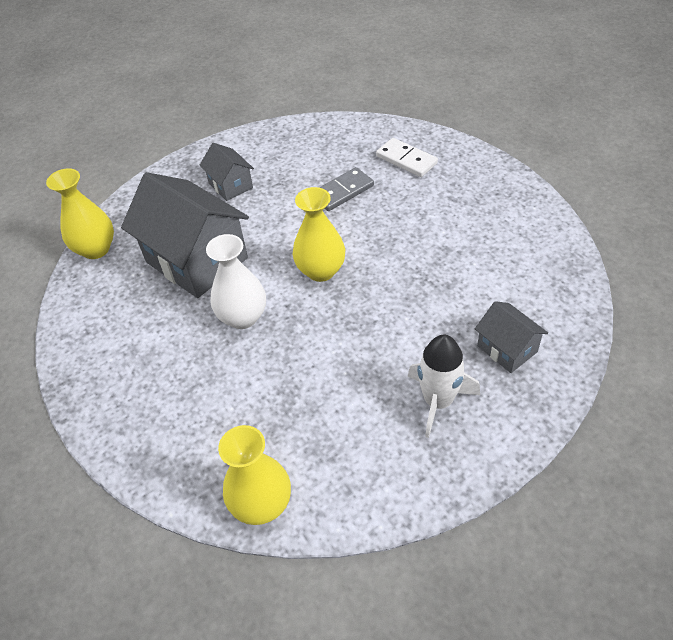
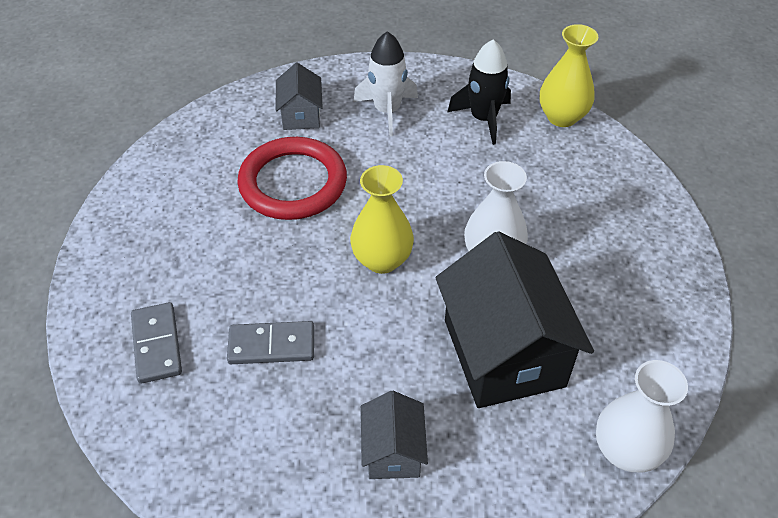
camera: 150 degrees left, 0 degrees up
(96, 249) = (625, 451): yellow vase -> white vase
(196, 260) = (503, 353): grey house -> black house
(340, 449) = (483, 119): none -> black rocket
(406, 160) = (156, 344): white domino -> grey domino
(441, 287) = (293, 183): none -> red ring

